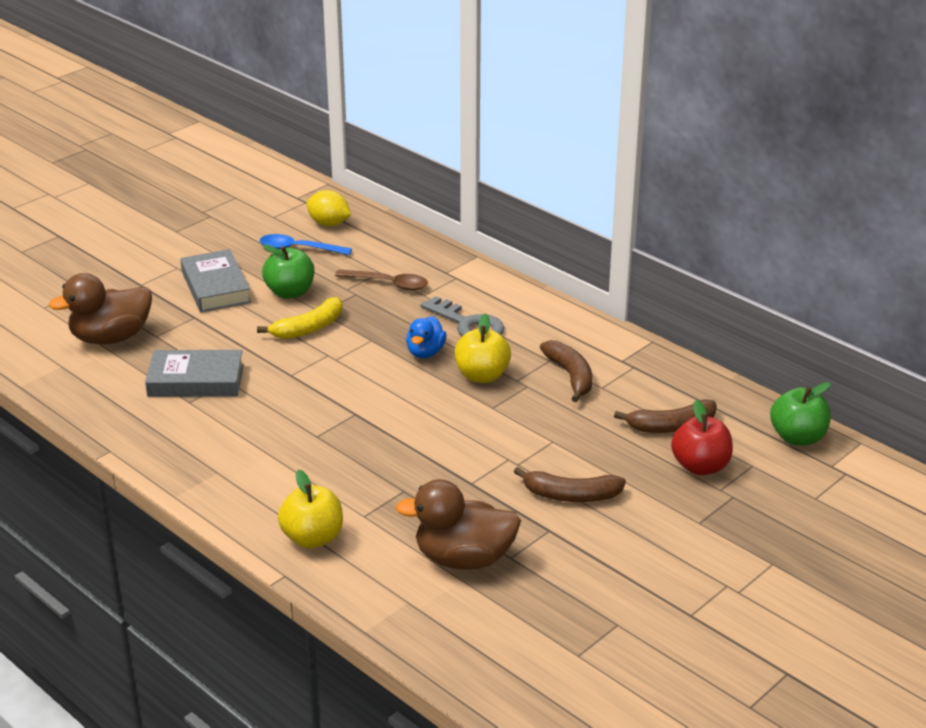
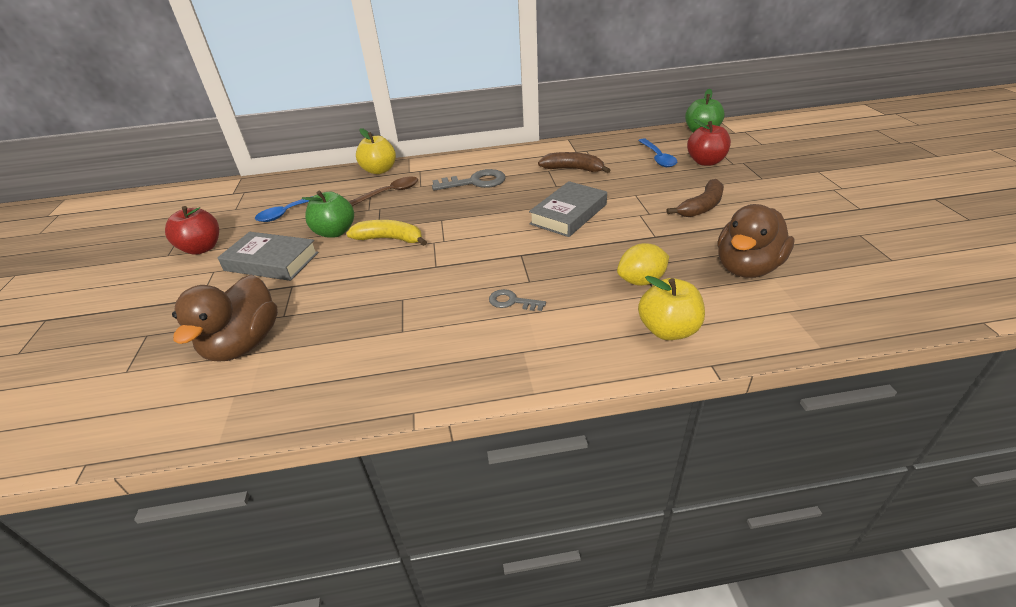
camera: 50 degrees left, 5 degrees up
(196, 380) = (378, 316): grey book -> grey book (568, 214)
(200, 241) = (202, 248): none -> red apple
(277, 439) = (512, 301): none -> grey key
(309, 328) = (390, 239): yellow banana -> yellow banana turned 75 degrees counterclockwise
(329, 224) = (285, 192): yellow lemon -> yellow lemon (641, 281)
(425, 352) = (484, 205): blue duck -> none
(482, 376) = (537, 195): yellow apple -> yellow apple (379, 170)
(671, 426) = (657, 158): brown banana -> blue spoon

